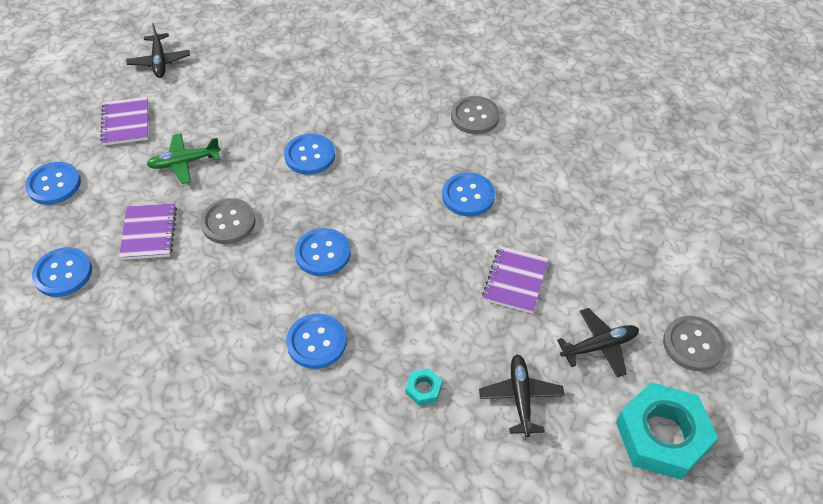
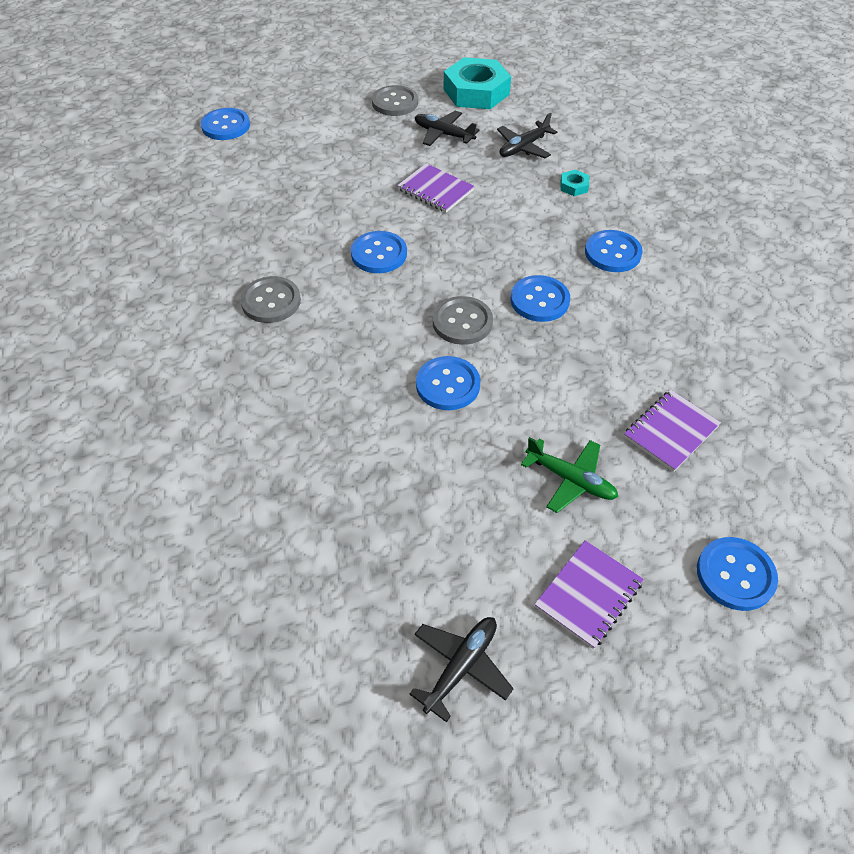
camera: 130 degrees left, 0 degrees up
(63, 273) = (784, 457): blue button -> blue button (226, 126)
(228, 222) = (588, 383): grey button -> grey button (462, 322)
(515, 281) = (435, 190): purple notebook -> purple notebook turned 60 degrees clockwise

